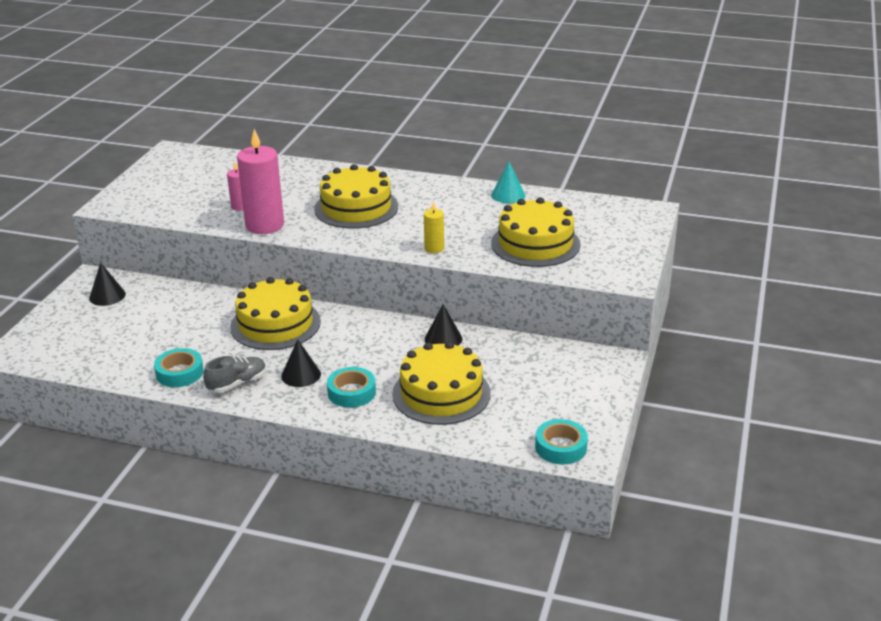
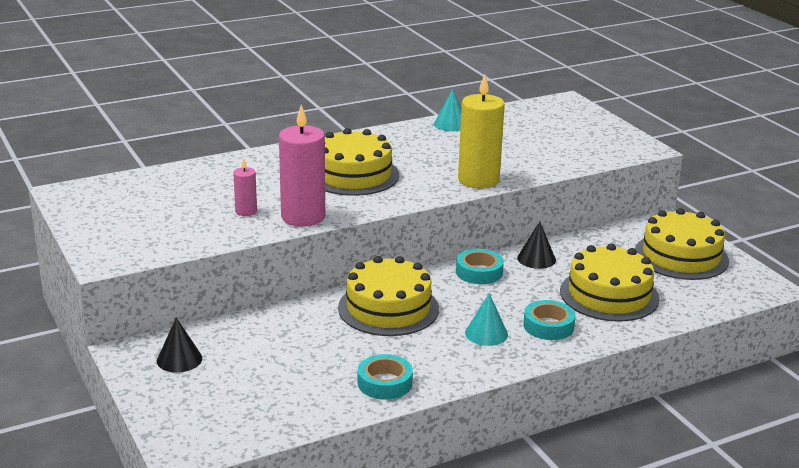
camera: 45 degrees left, 5 degrees down
(237, 383) = (450, 365): grey shoe -> none
(301, 375) = (486, 333): black cone -> turquoise cone
(434, 248) = (478, 180): yellow candle -> yellow candle, size x2.03
(535, 244) = (541, 149): yellow cake -> yellow cake (681, 256)
(561, 447) = (744, 289): turquoise tape -> turquoise tape (479, 272)

